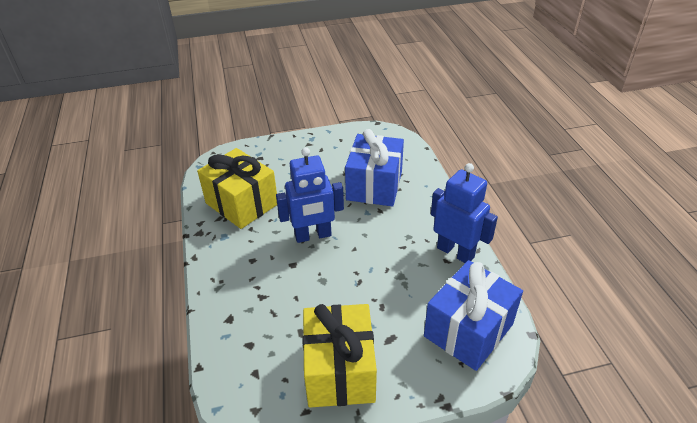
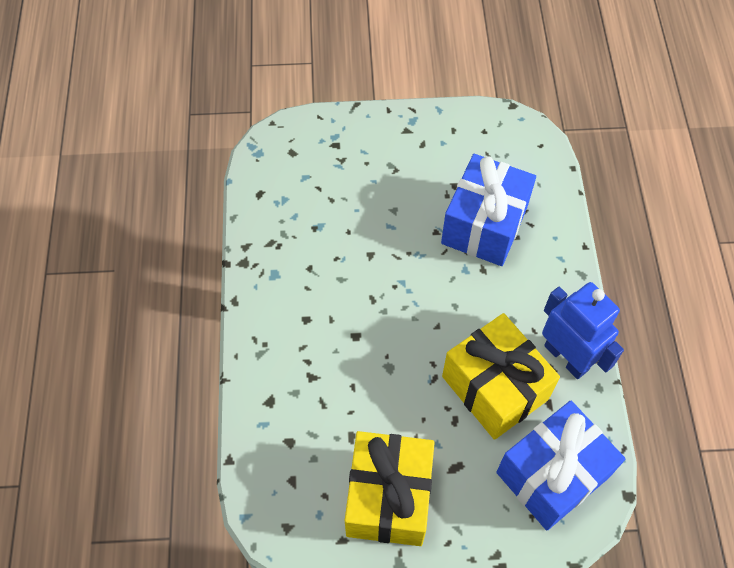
camera: 10 degrees right, 20 degrees up
(242, 203) = (302, 224): yellow gift -> yellow gift (494, 388)
(313, 236) = (388, 295): blue robot -> none

